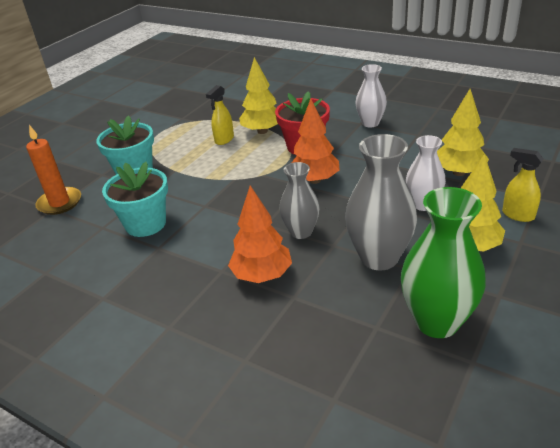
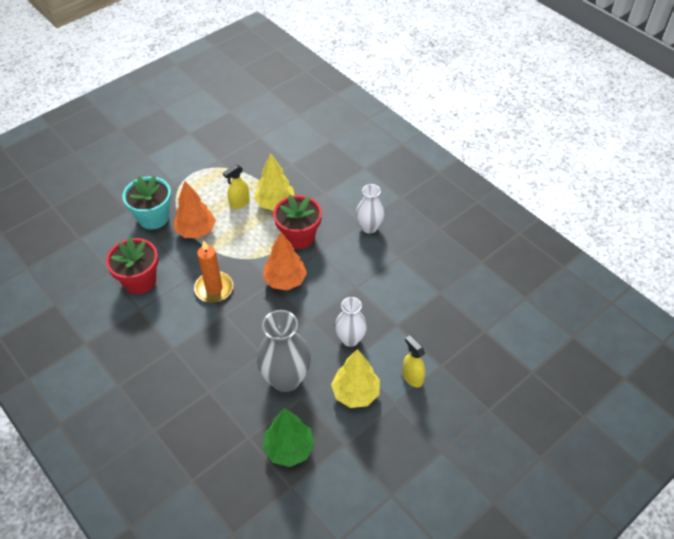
camera: 15 degrees right, 15 degrees up
(60, 203) = (86, 233): orange candle -> orange candle (214, 288)
(145, 224) = (139, 281): turquoise flower pot -> red flower pot
(262, 275) = (197, 364): orange tree -> orange tree (196, 231)
(301, 232) = (245, 332): grey vase -> none
(436, 322) = (289, 449): green vase -> green tree
(458, 172) = (401, 315): yellow tree -> none

